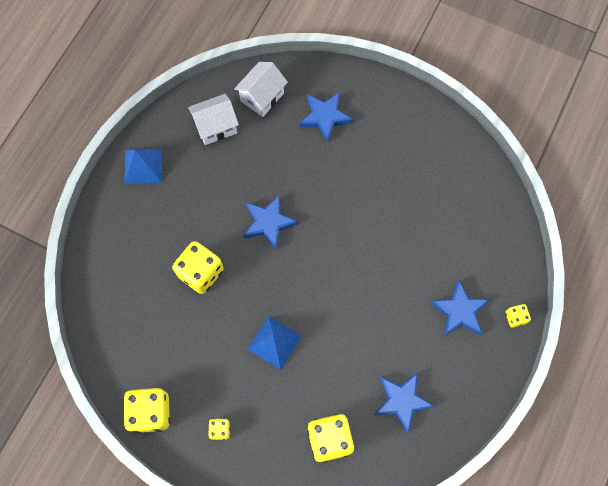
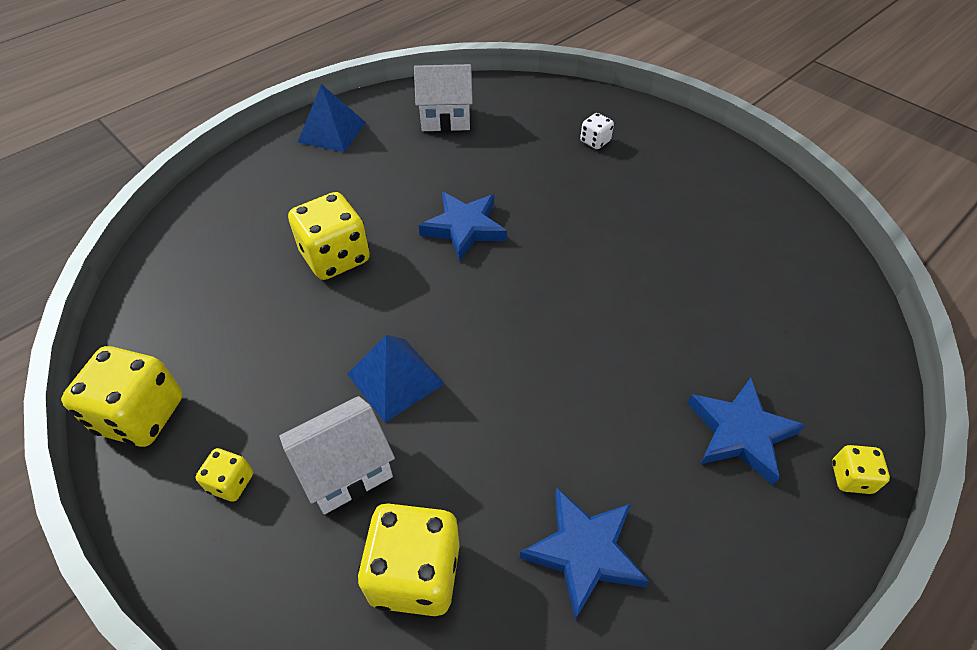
camera: 20 degrees right, 20 degrees down
(262, 97) = (519, 106): white house -> white house (346, 470)
(325, 117) = (595, 141): blue star -> white dice

